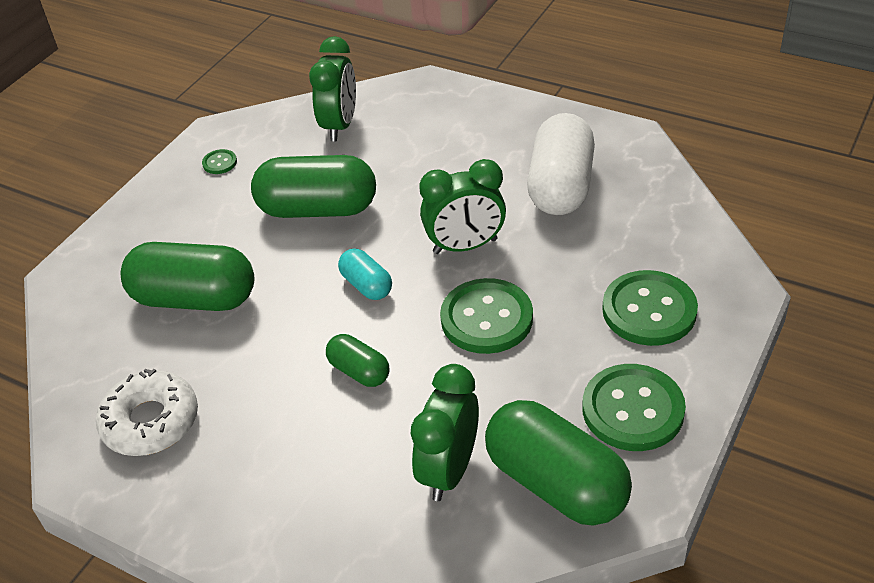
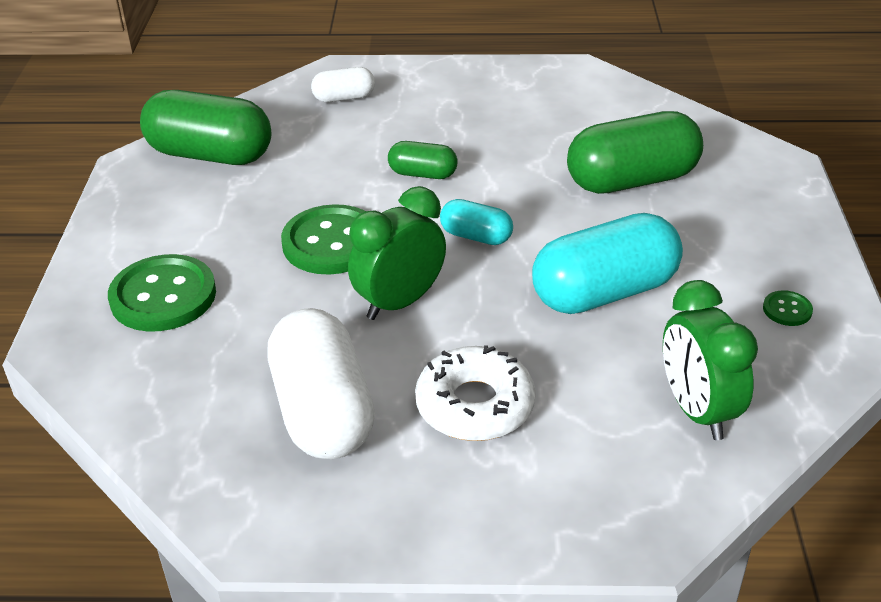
camera: 150 degrees right, 5 degrees down
(150, 421) = (561, 104): white donut -> white donut (475, 405)
(318, 209) = (604, 292): green capsule -> turquoise capsule
(361, 530) = (344, 98): none -> white capsule
(449, 470) = (300, 140): green clock -> none
(633, 410) = (159, 214): green button -> none

